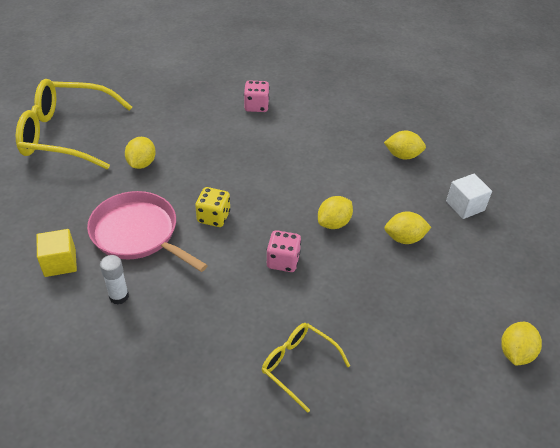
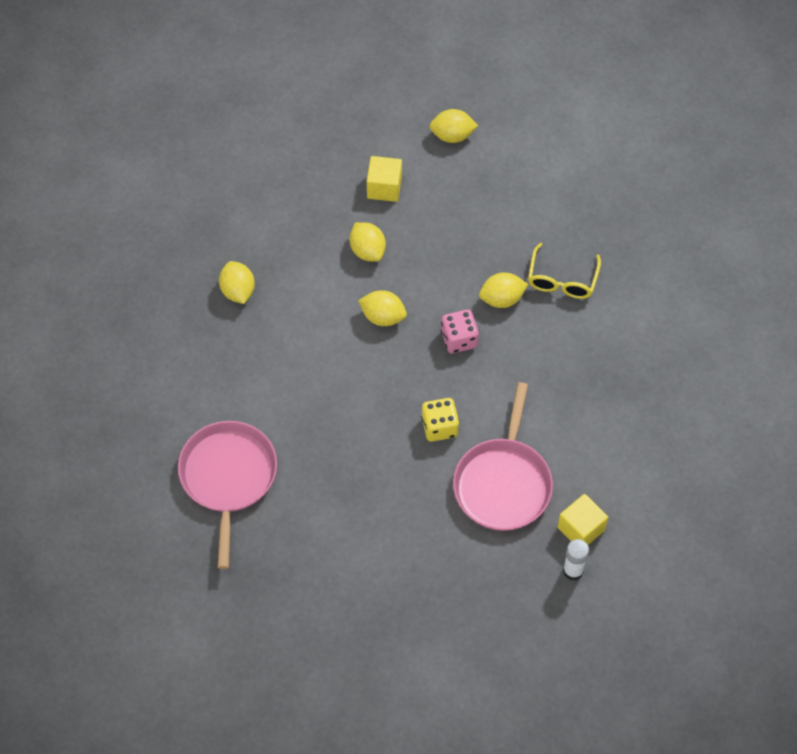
camera: 115 degrees left, 15 degrees up
(67, 134) = (403, 659): yellow glasses -> none
(119, 296) = (584, 452): white glue stick -> white glue stick (573, 570)
(142, 163) = (403, 543): yellow lemon -> yellow lemon (502, 299)
(256, 106) = (228, 478): pink dice -> pink pan
(465, 206) = (289, 213): white cube -> none
(468, 275) = (384, 187): none -> yellow cube

